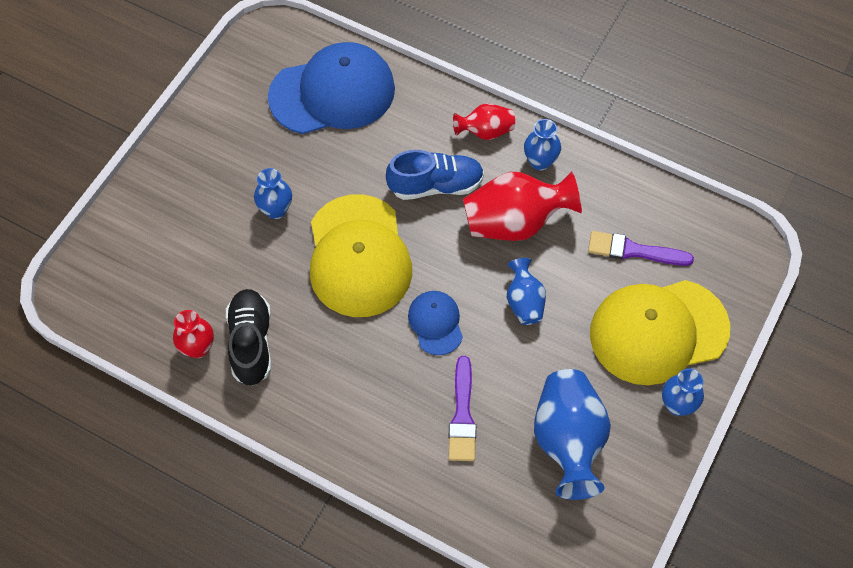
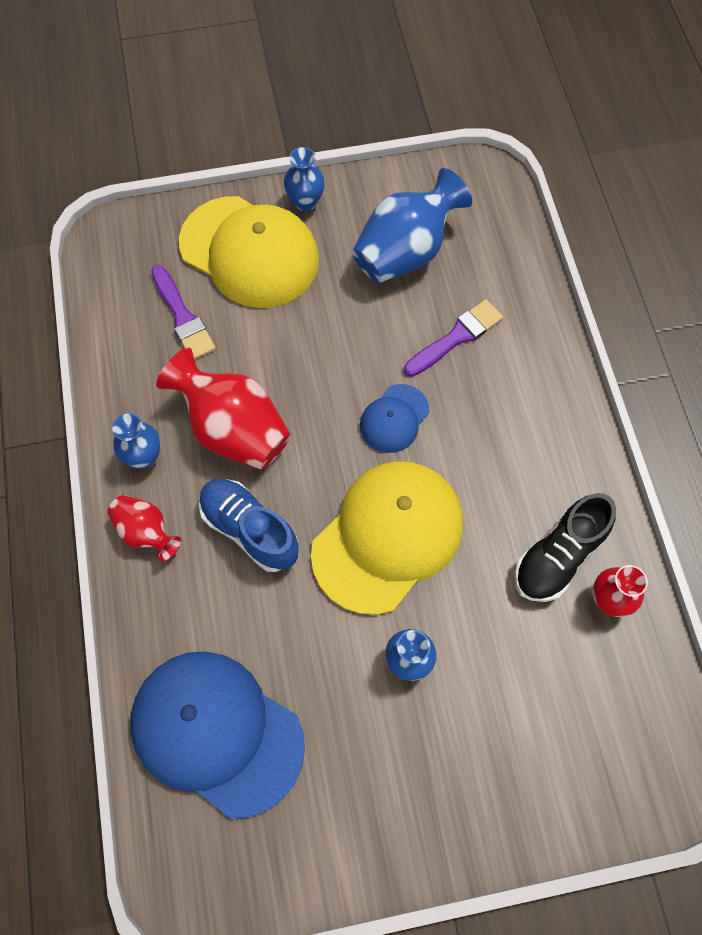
camera: 130 degrees left, 5 degrees up
(524, 302) = (310, 365): blue vase -> none

